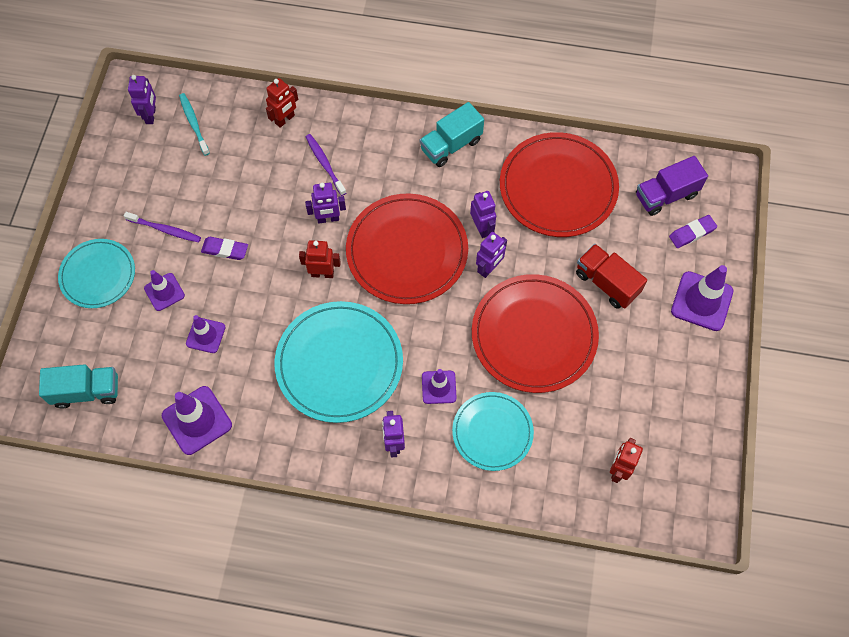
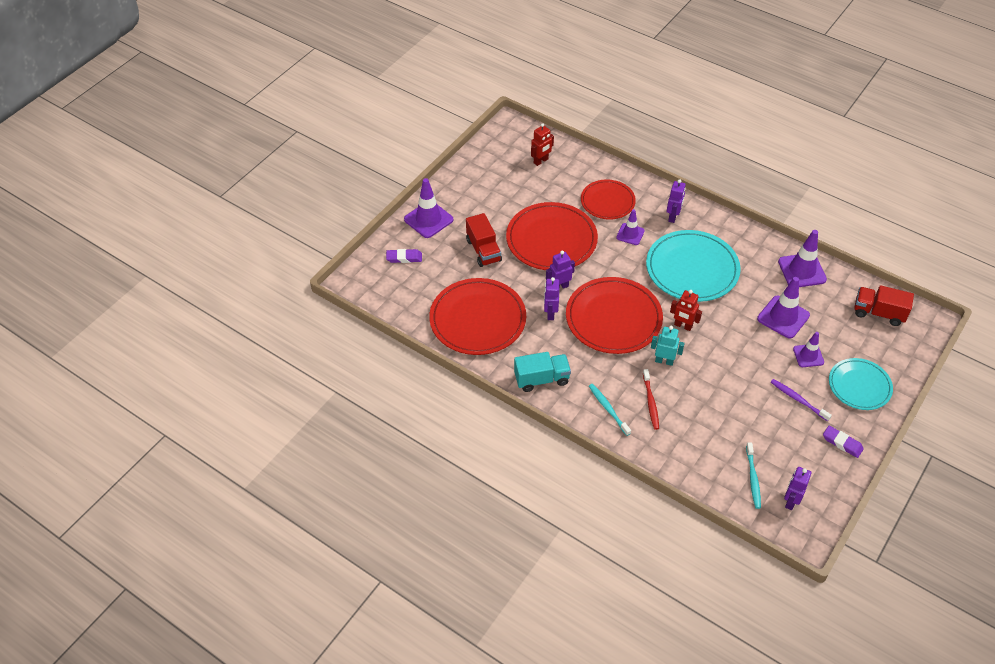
camera: 155 degrees left, 15 degrees down
(87, 391) = (878, 313): turquoise truck -> red truck
(205, 335) = (783, 317): purple traffic cone -> purple traffic cone, size x1.62
(225, 250) = (753, 368): purple eraser -> purple eraser (842, 443)
(285, 119) = (671, 451): red robot -> none
(324, 164) = (650, 402): purple toothbrush -> red toothbrush
(328, 219) = (664, 361): purple robot -> turquoise robot
(366, 140) = (608, 409): none -> turquoise toothbrush
(492, 432) = (607, 201): turquoise plate -> red plate
(666, 195) = (403, 286): purple truck -> none

